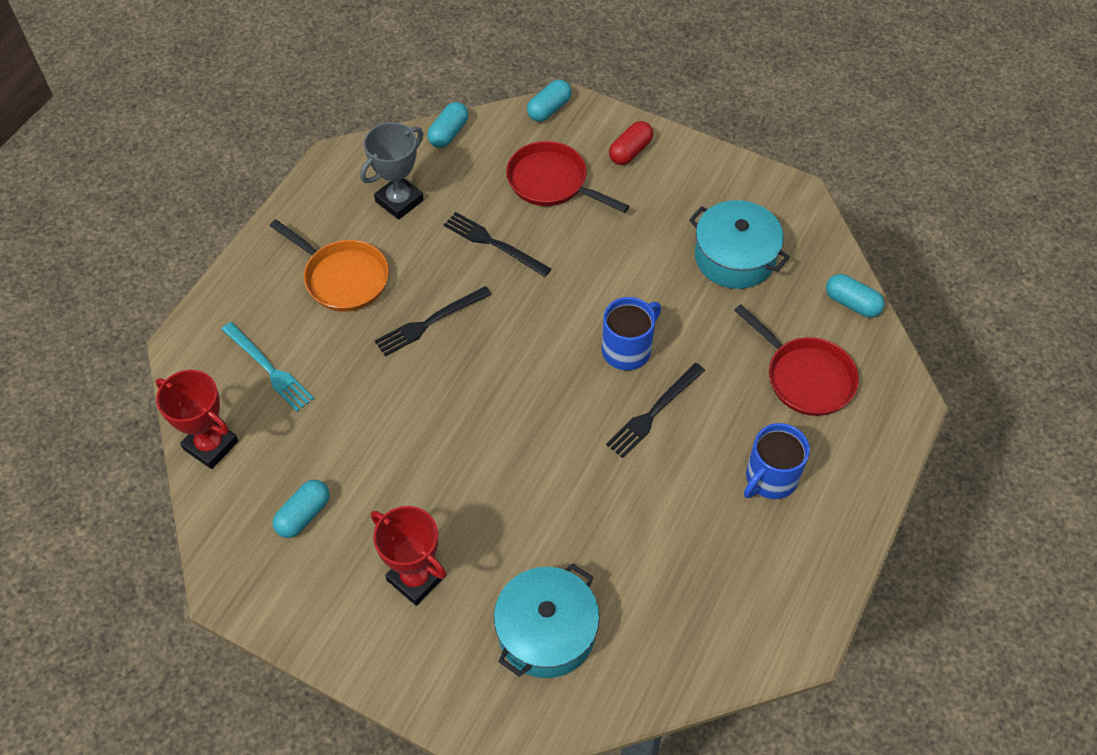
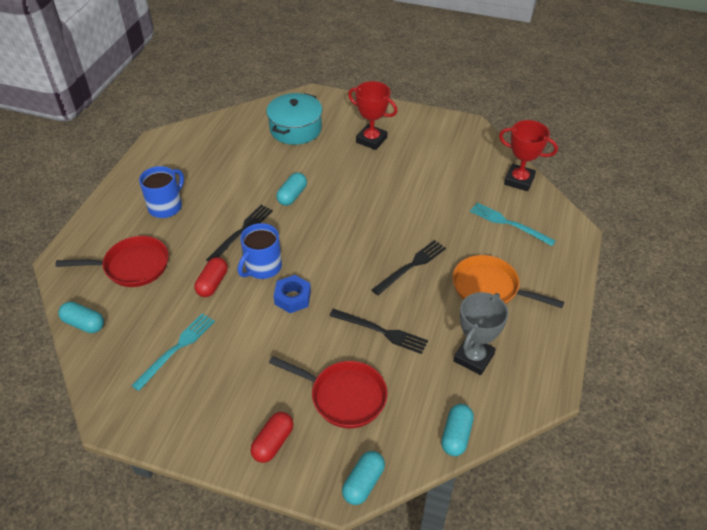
camera: 170 degrees right, 10 degrees down
(303, 515) = (445, 157): turquoise capsule -> turquoise capsule (292, 196)
(592, 300) = (292, 298): none -> blue nut
(694, 335) = (212, 283): none -> red capsule
(735, 257) = (176, 349): turquoise pot -> turquoise fork
(805, 377) = (132, 266): red pan -> red pan turned 135 degrees clockwise

